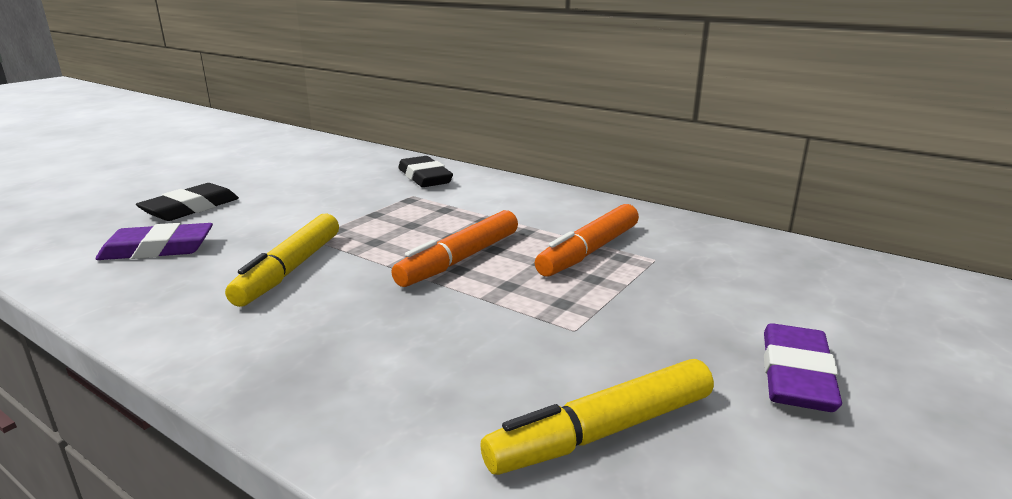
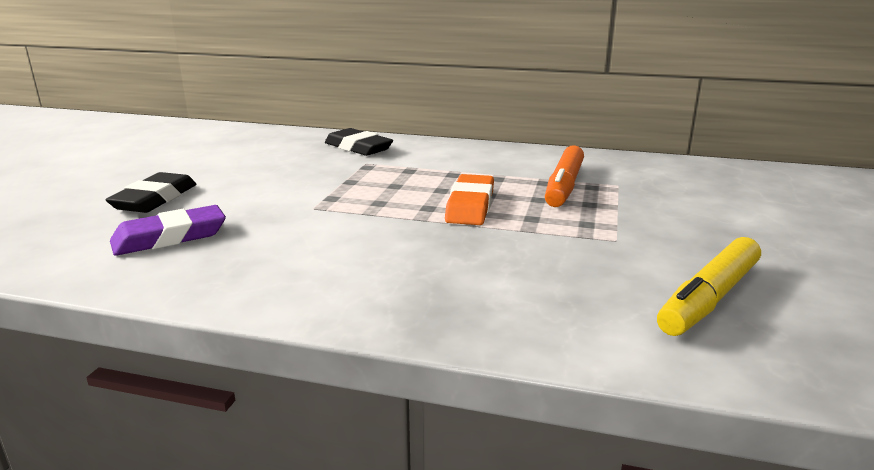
camera: 20 degrees left, 0 degrees up
(290, 269) = (329, 234): yellow marker -> none
(460, 259) = (470, 206): orange marker -> orange eraser
(796, 375) = (788, 242): purple eraser -> none

